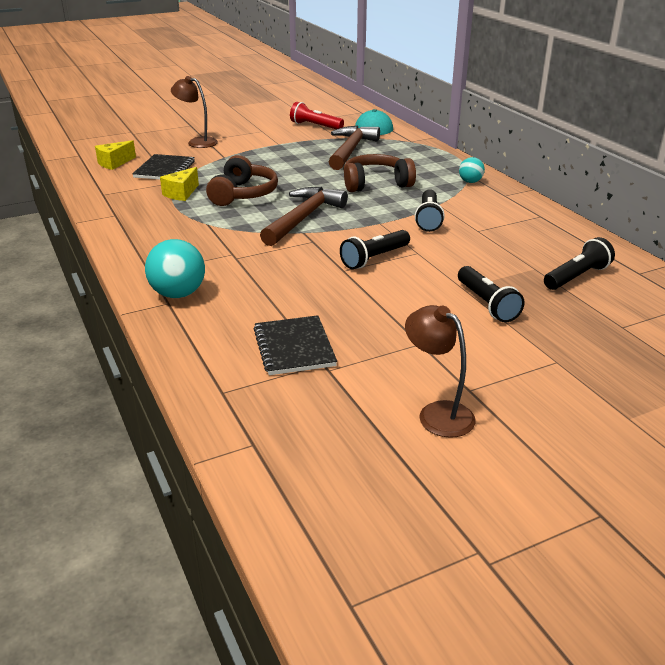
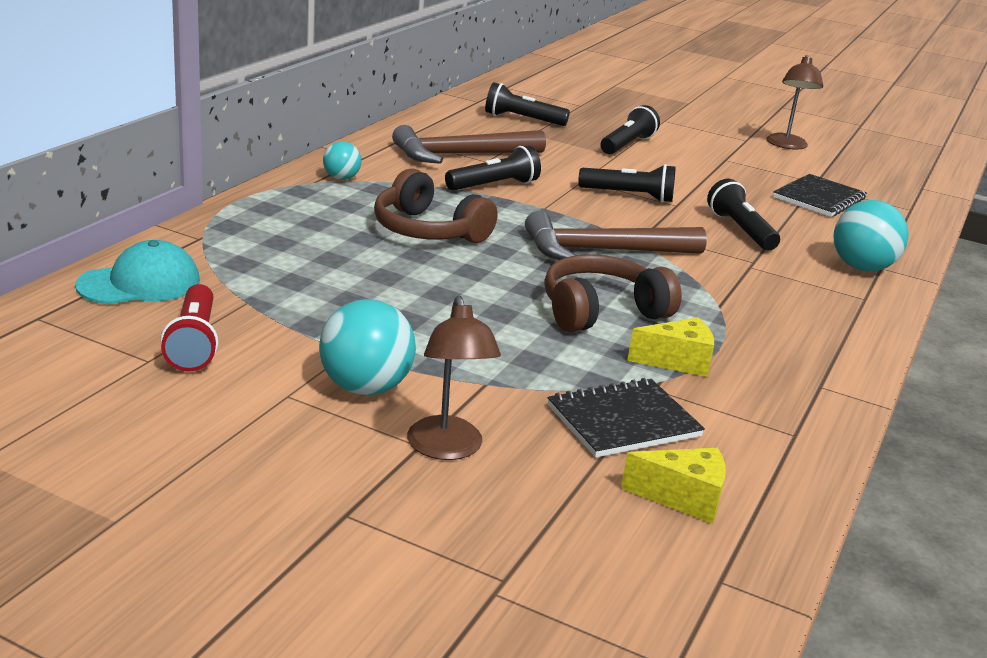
camera: 130 degrees left, 5 degrees down
(250, 140) = (365, 388): none -> turquoise ball
(280, 275) = (740, 230): none -> black flashlight
(351, 150) = (305, 276): brown hammer -> brown hammer (461, 155)

